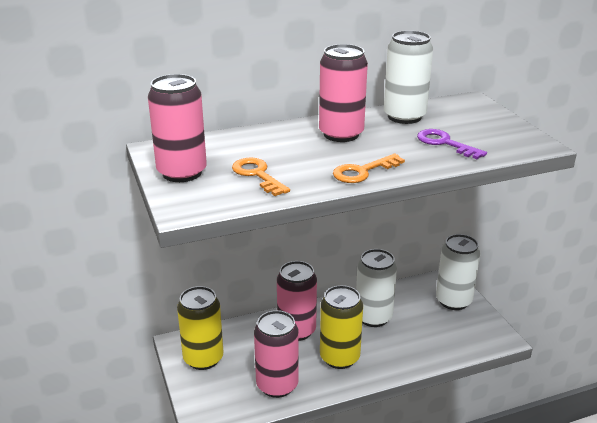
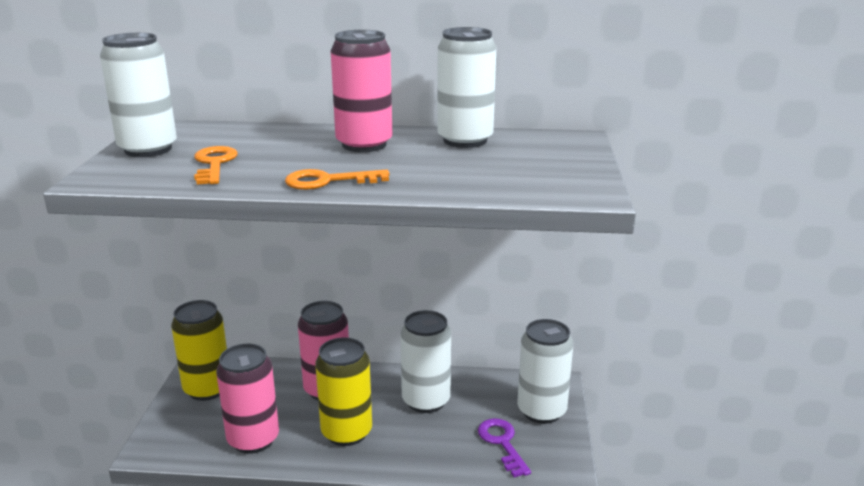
camera: 25 degrees right, 5 degrees down
(182, 172) = (148, 149): pink can -> white can
(445, 143) = (470, 172): purple key -> purple key (502, 443)

